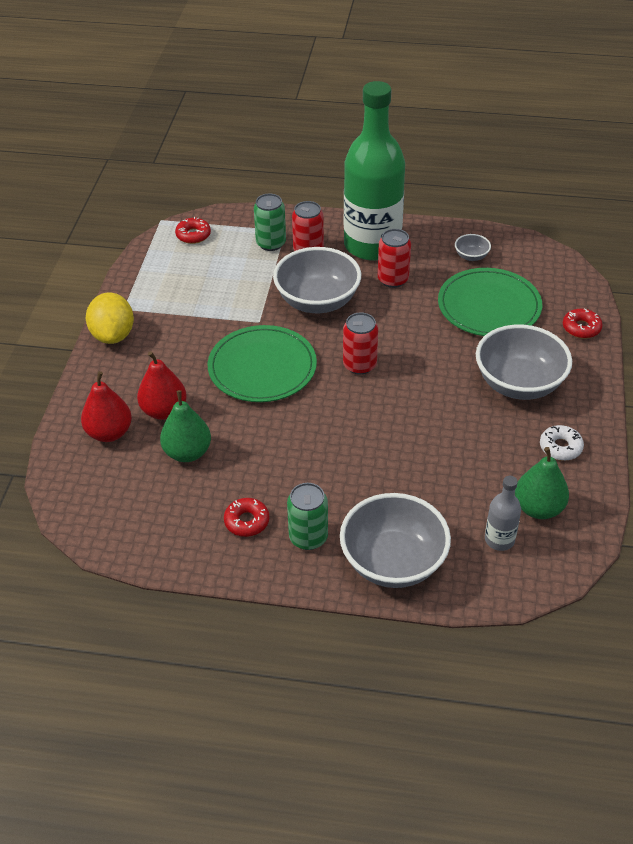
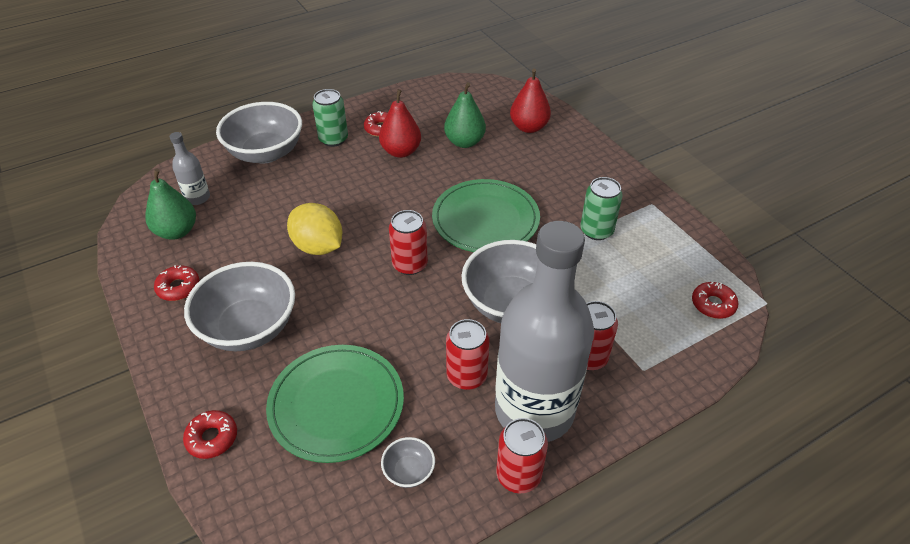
camera: 140 degrees right, 0 degrees up
(113, 335) = (625, 181): yellow lemon -> yellow lemon (318, 246)
(164, 411) = (514, 155): red pear -> red pear (401, 151)
(271, 243) = (634, 343): green can -> green can (596, 230)
(372, 245) = (534, 410): green bottle -> grey bottle
(412, 227) = (518, 475): none -> red can
(560, 447) = (178, 287): white donut -> red donut

